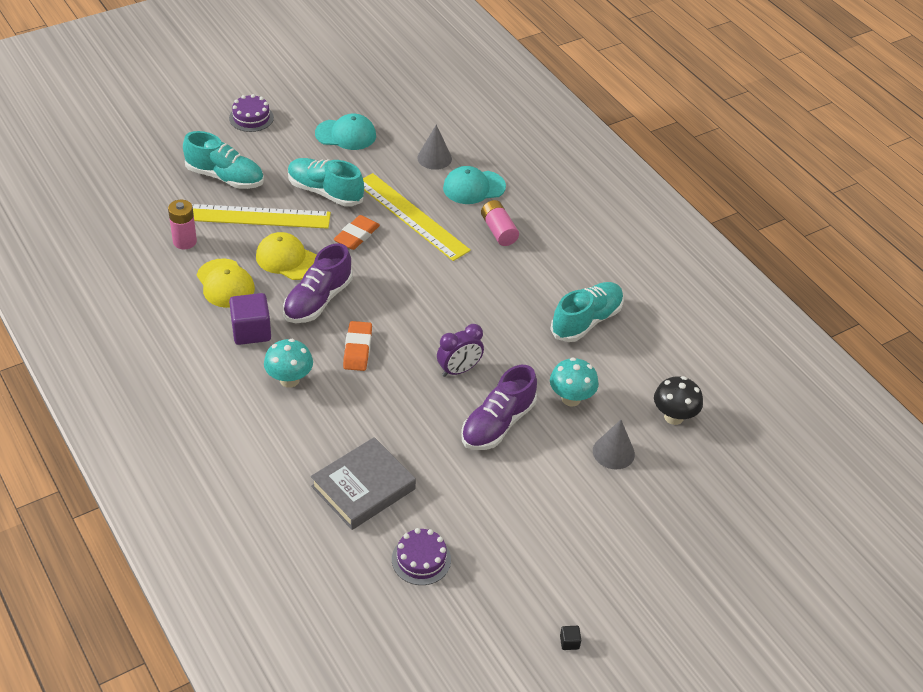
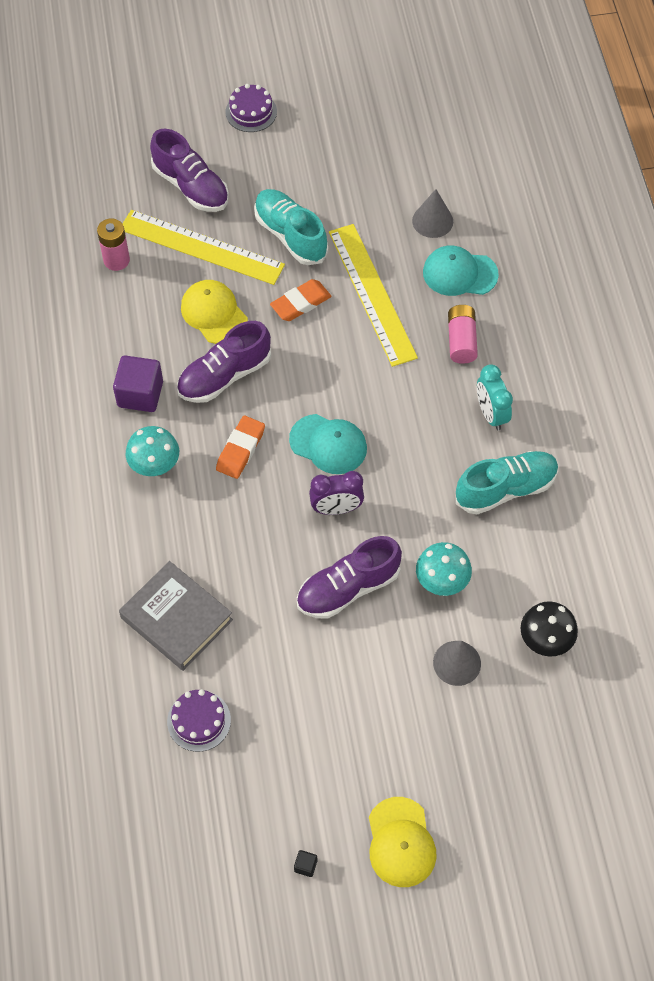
camera: 25 degrees right, 15 degrees up
(225, 177) = (191, 186): turquoise shoe -> purple shoe
(225, 283) = (137, 326): yellow cap -> yellow cap (401, 842)
(346, 134) = (346, 162): turquoise cap -> turquoise cap (328, 444)
(363, 488) = (176, 619): grey book -> grey book turned 60 degrees clockwise
(548, 274) = (491, 414): none -> turquoise clock

